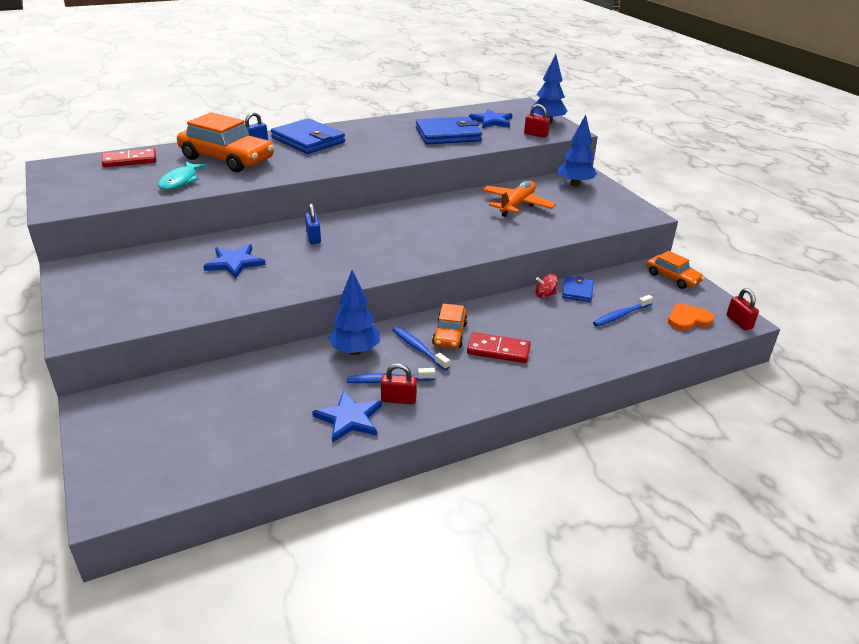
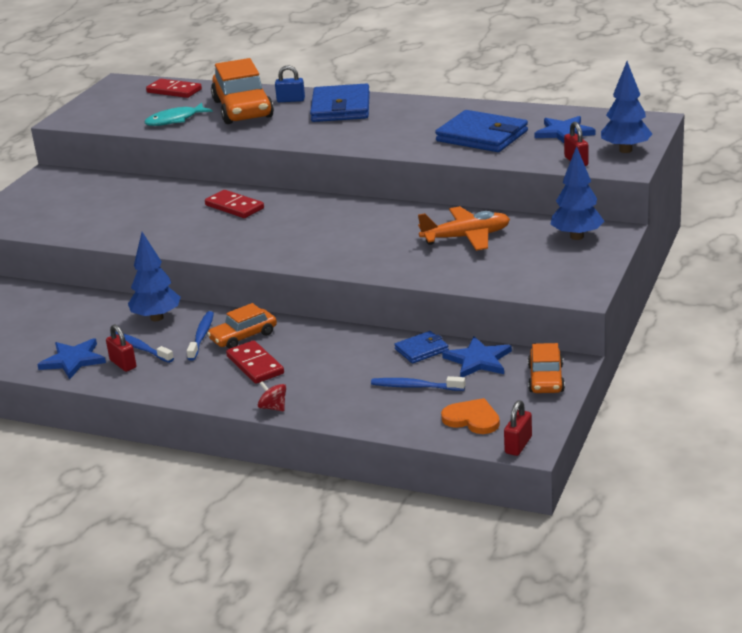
camera: 50 degrees right, 5 degrees down
(234, 263) = (146, 207): blue star -> blue star (478, 360)
(313, 238) = (234, 207): blue padlock -> red domino
(545, 294) = (385, 340): red spinning top -> red spinning top (273, 407)

